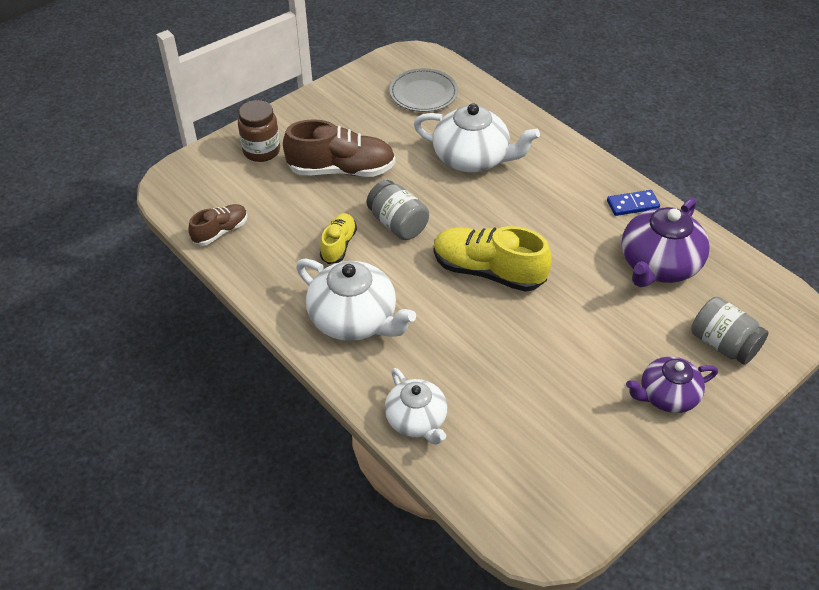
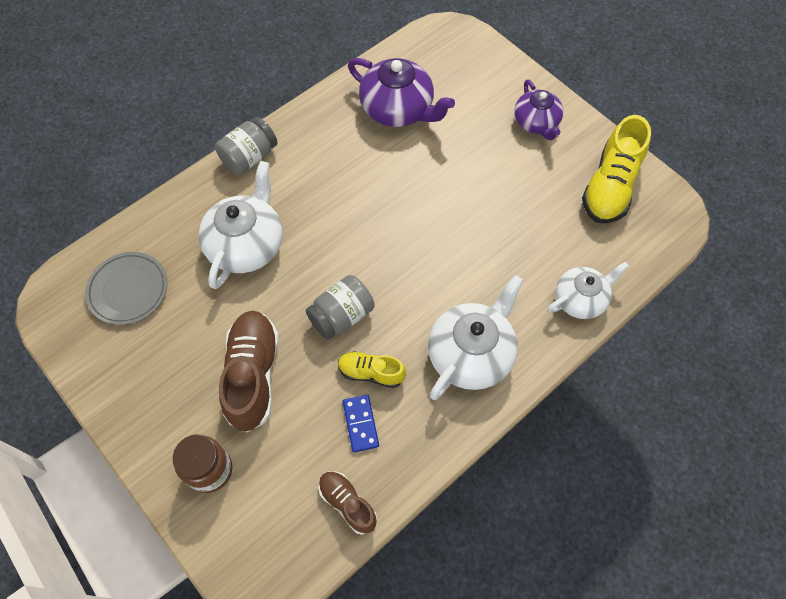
camera: 90 degrees left, 15 degrees up
(488, 271) = (407, 237): yellow shoe -> yellow shoe (610, 186)
(632, 204) = (323, 118): blue domino -> blue domino (360, 424)
(723, 344) = (483, 80): grey jar -> grey jar (249, 157)

